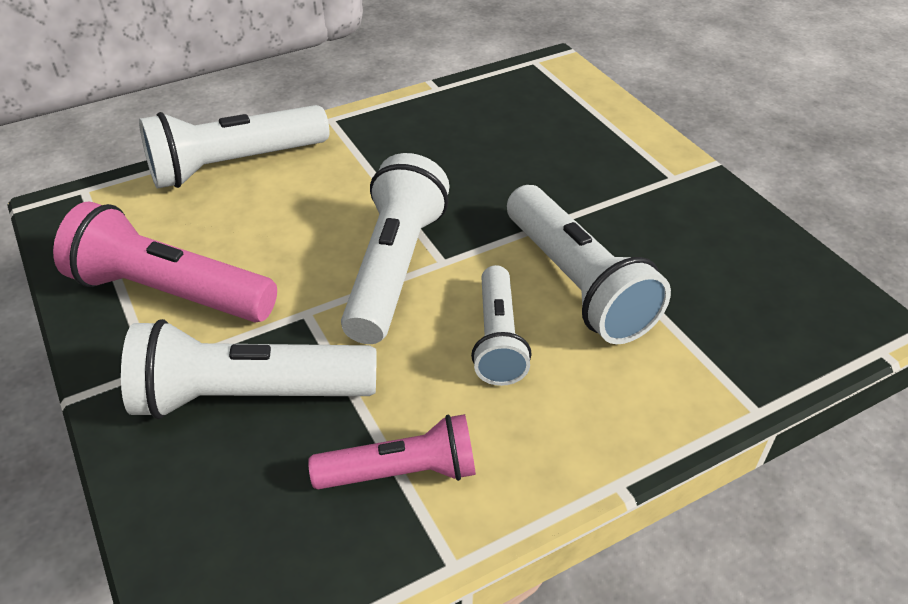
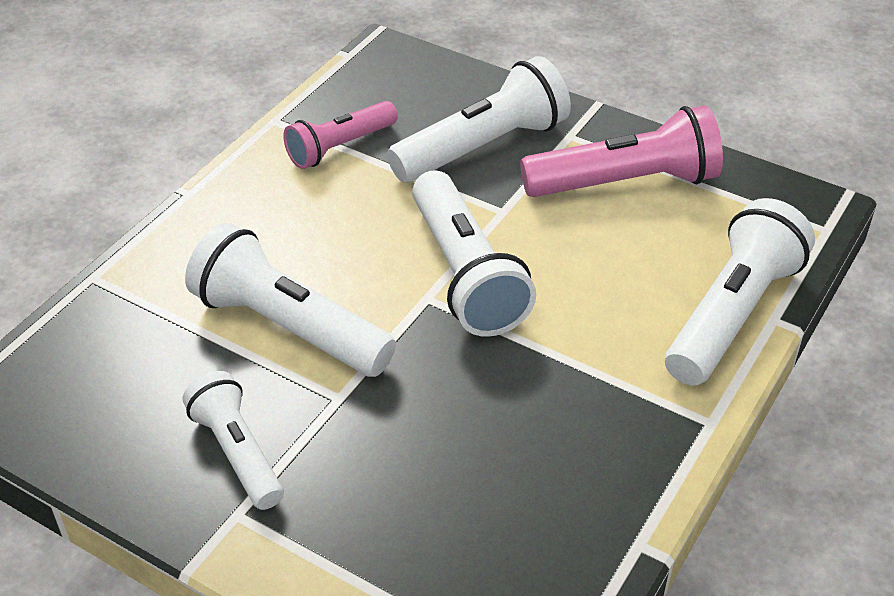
camera: 150 degrees right, 0 degrees up
(497, 339) = (330, 251): white flashlight -> white flashlight (237, 452)

